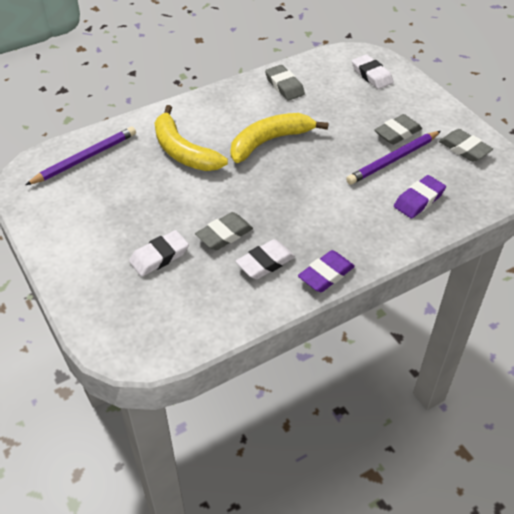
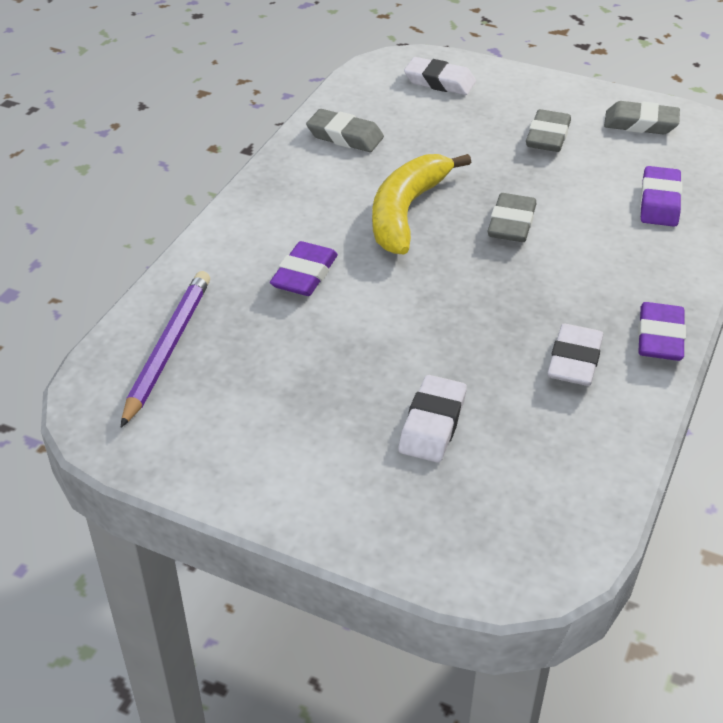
camera: 35 degrees left, 5 degrees down
(183, 151) = (304, 275): yellow banana -> purple eraser
(224, 234) = (484, 353): grey eraser -> grey eraser (511, 223)
(393, 160) = (579, 169): purple pencil -> none

